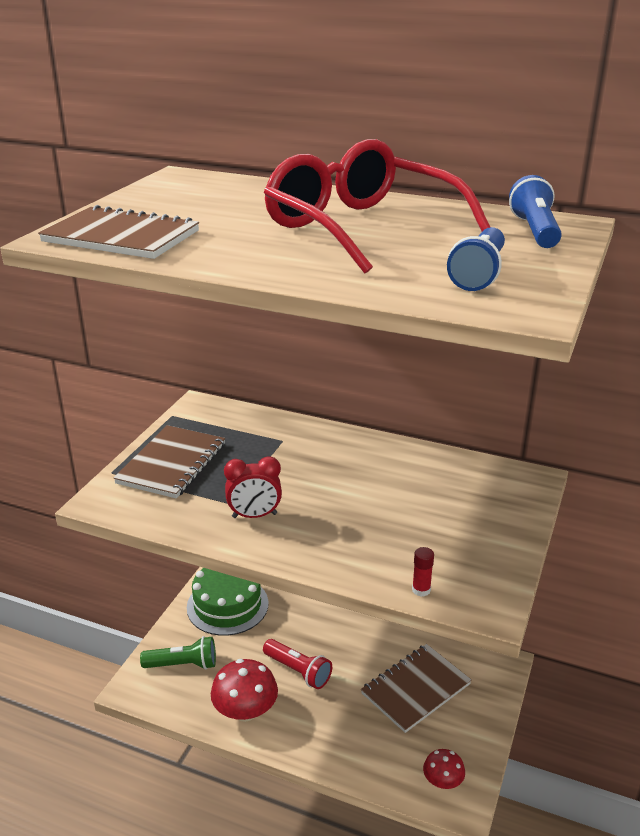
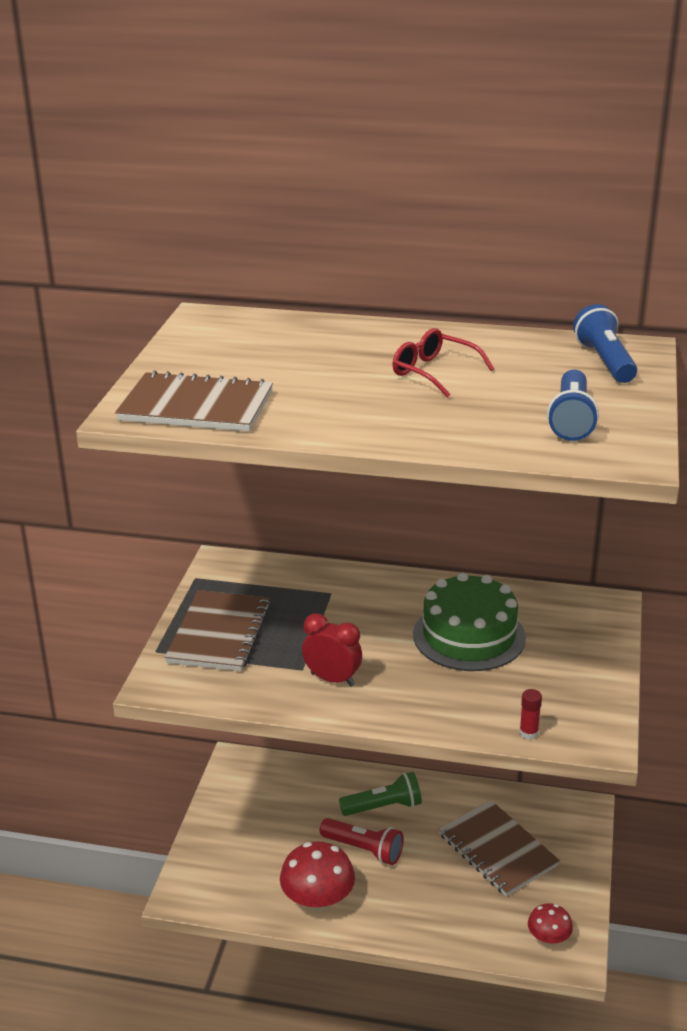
camera: 10 degrees left, 0 degrees up
(183, 664) = (231, 861): green flashlight -> green flashlight (383, 807)
(227, 605) = (261, 789): green cake -> green cake (469, 636)
(254, 516) = (332, 679): red clock -> red clock turned 135 degrees counterclockwise
(361, 227) = (433, 372): red glasses -> red glasses, size x0.46
(416, 689) = (497, 850): brown notebook -> brown notebook turned 75 degrees counterclockwise

